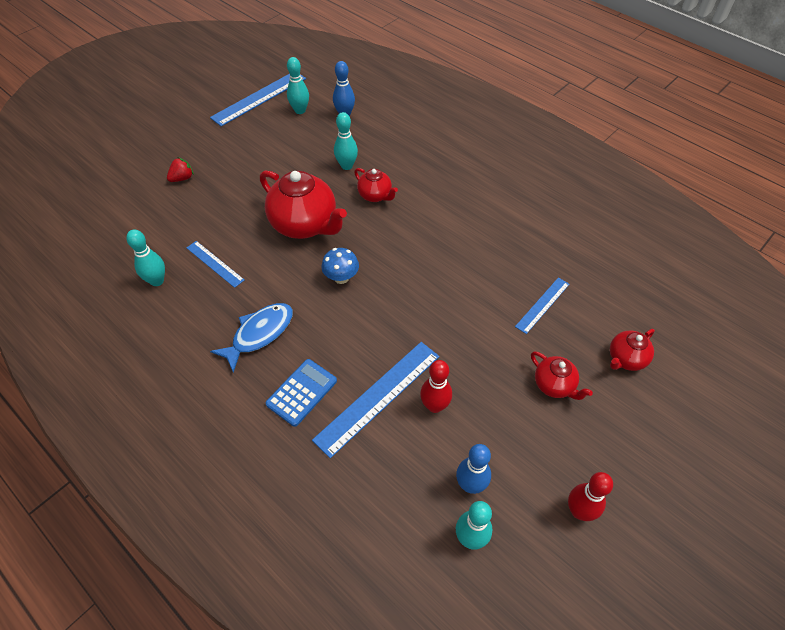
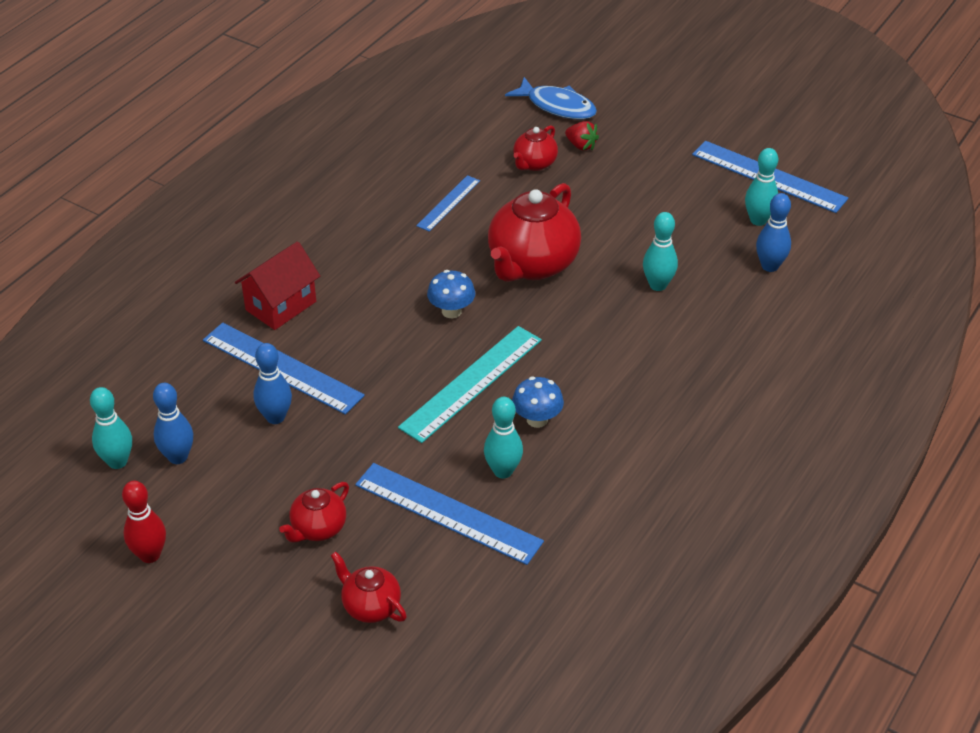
camera: 80 degrees right, 10 degrees down
(157, 281) = (413, 166): turquoise bowling pin -> turquoise bowling pin (503, 471)
(259, 334) = (354, 259): blue fish -> blue fish (557, 106)
(301, 392) = (281, 306): blue calculator -> red house
(375, 196) = (607, 322): red teapot -> red teapot (534, 164)
(419, 276) = (471, 383): none -> turquoise ruler
(434, 406) = (275, 417): red bowling pin -> blue bowling pin
(461, 245) = (537, 419): none -> blue mushroom
(542, 305) = (448, 513): blue ruler -> blue ruler, size x1.76

